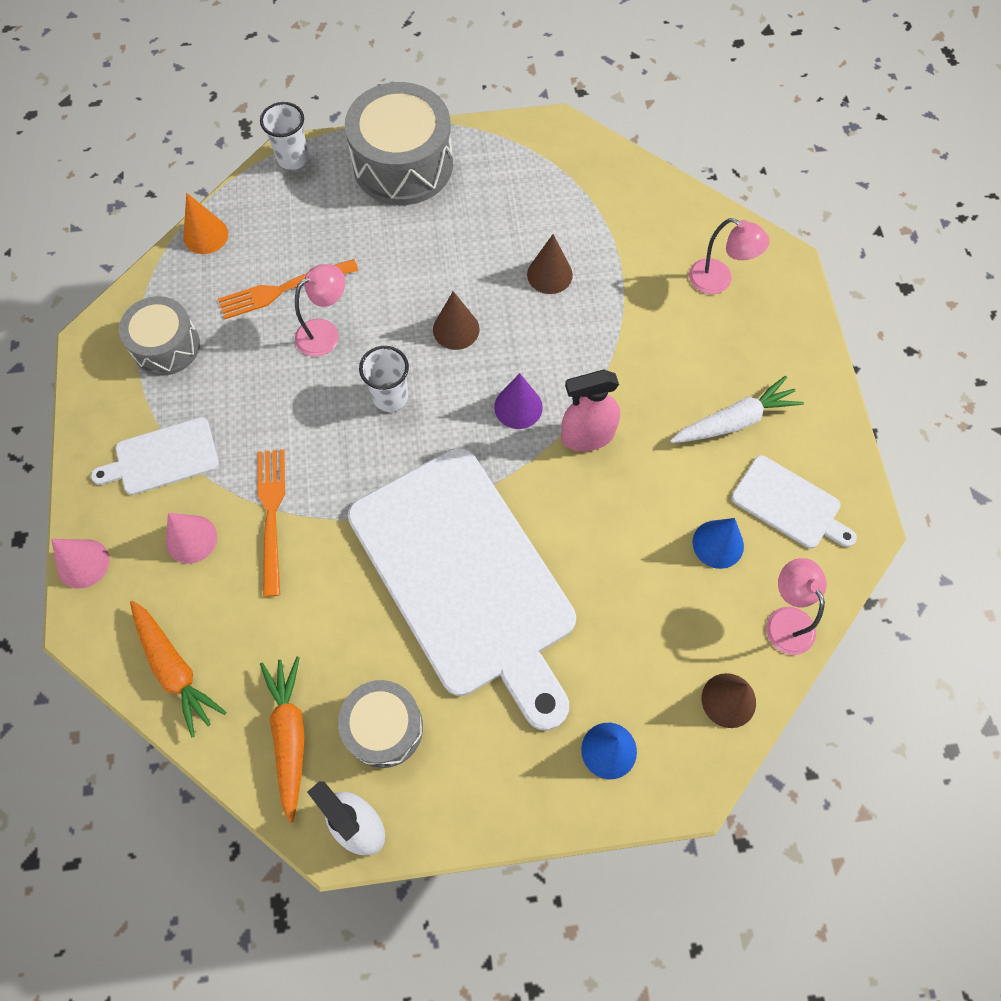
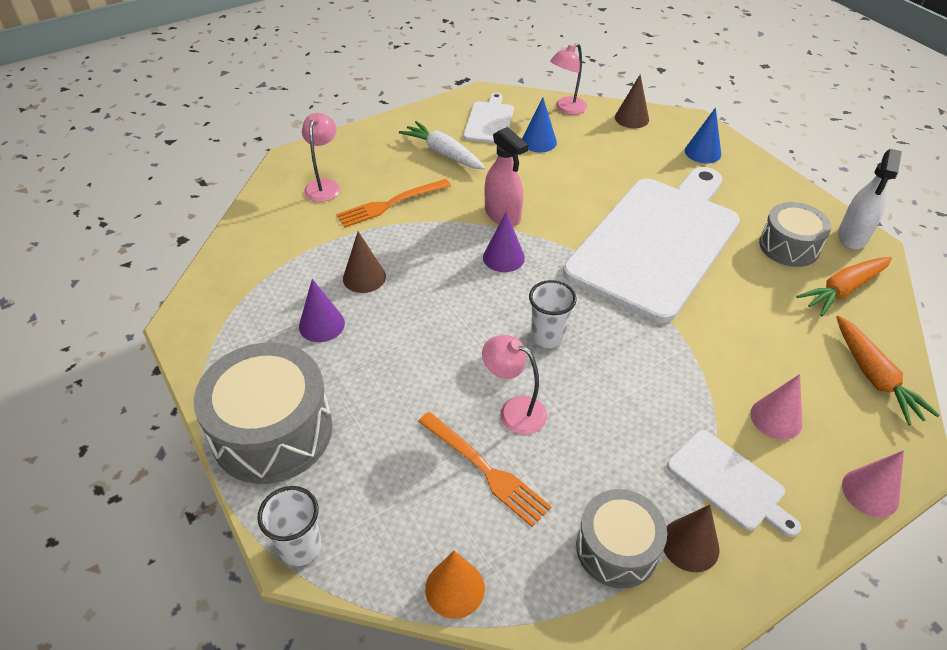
camera: 115 degrees left, 20 degrees down
(175, 669) = (874, 377): orange carrot -> orange carrot turned 135 degrees clockwise
(272, 514) = (708, 371): orange fork -> orange fork (390, 204)
(456, 329) = (454, 318): brown cone -> brown cone (690, 544)
(503, 224) = (321, 325): none -> purple cone

